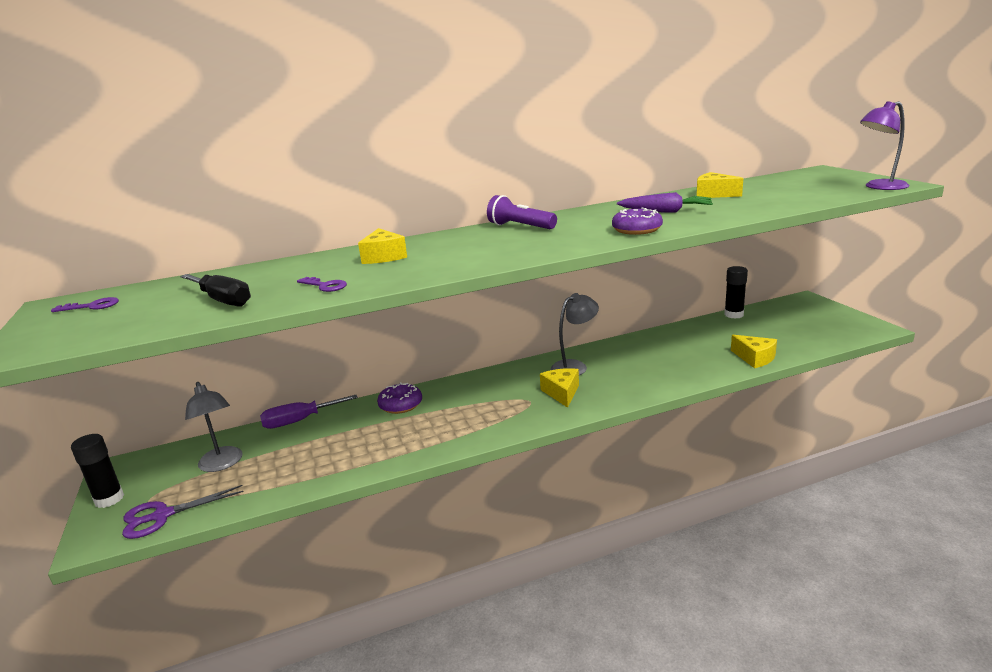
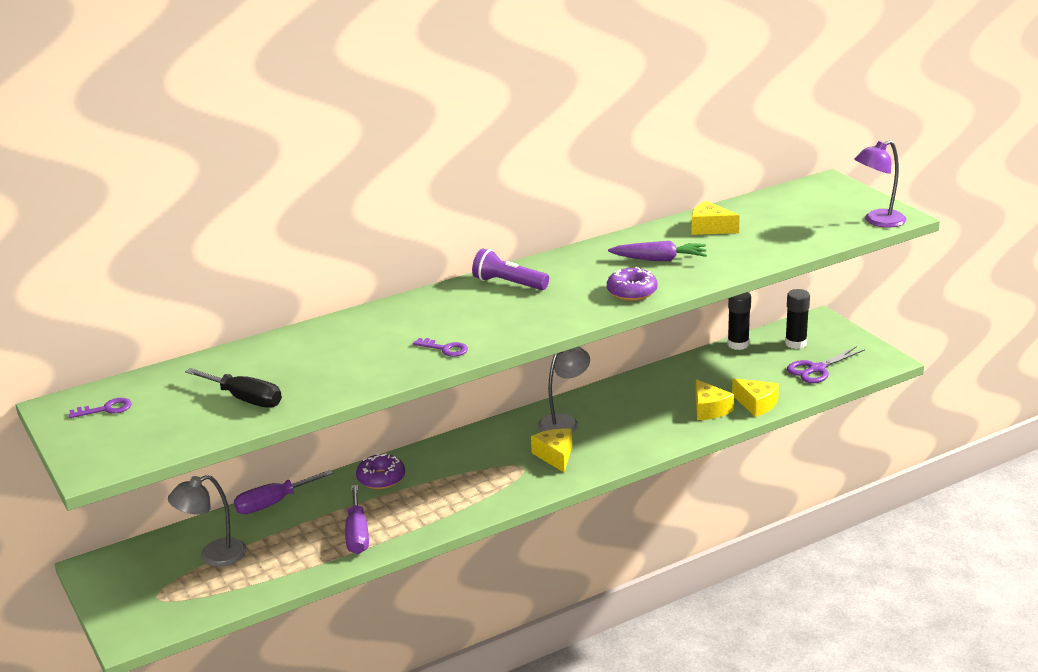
camera: 10 degrees left, 5 degrees up
(109, 499) = (113, 599): black glue stick -> black glue stick (795, 343)
(162, 516) = (183, 610): purple scissors -> purple scissors (816, 369)
(222, 464) = (213, 556): grey lamp -> grey lamp turned 105 degrees clockwise
(325, 286) = (340, 378): purple key -> purple key (445, 349)
(359, 452) = (357, 534): none -> purple screwdriver
(383, 257) = (377, 333): yellow cheese -> yellow cheese (709, 409)

